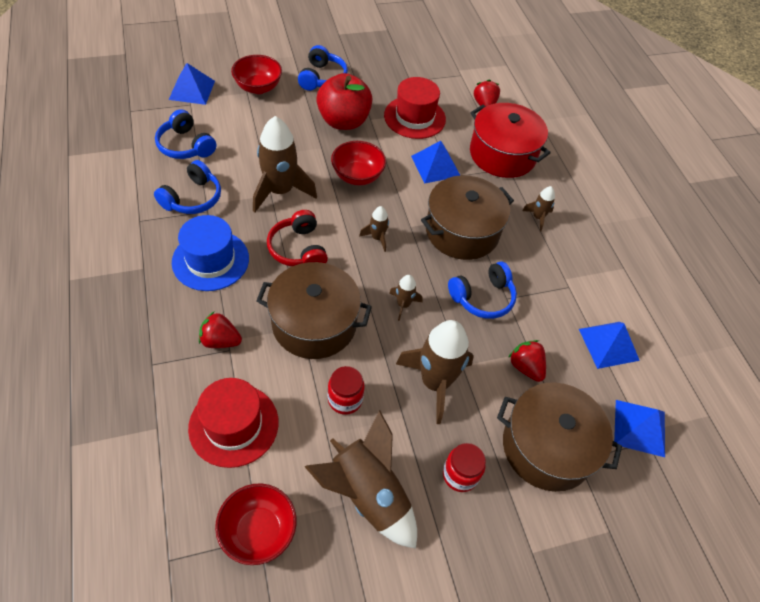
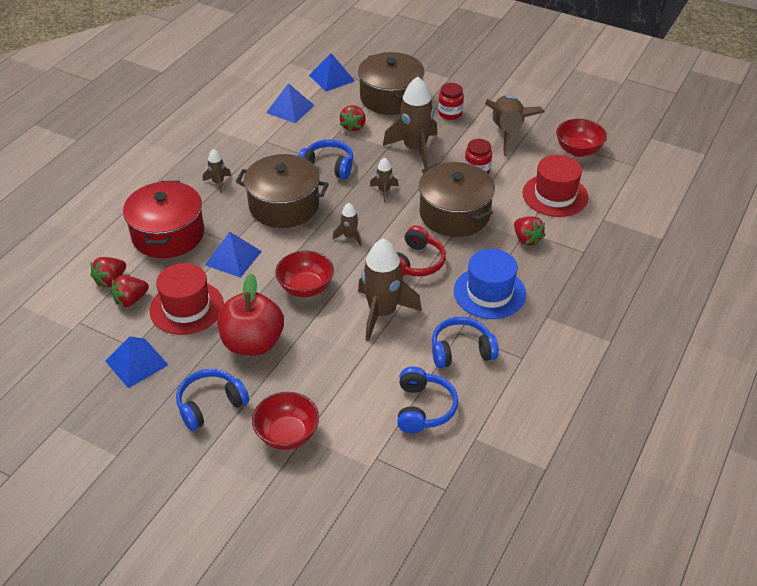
camera: 130 degrees left, 10 degrees down
(192, 90) = (358, 477): blue pyramid -> blue pyramid (136, 363)
(454, 102) = (131, 300): none -> red strawberry

